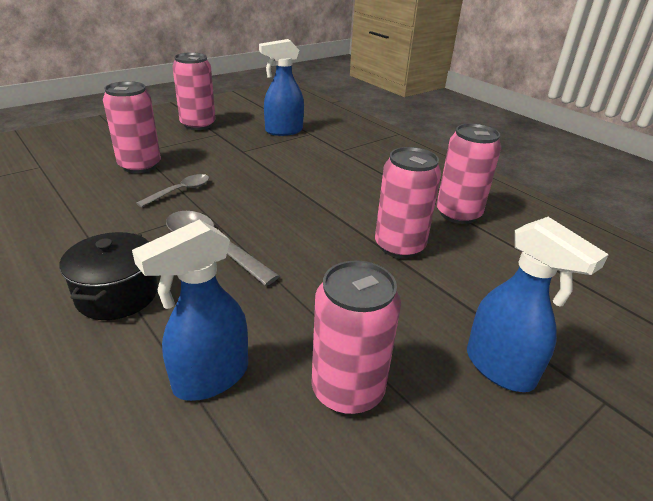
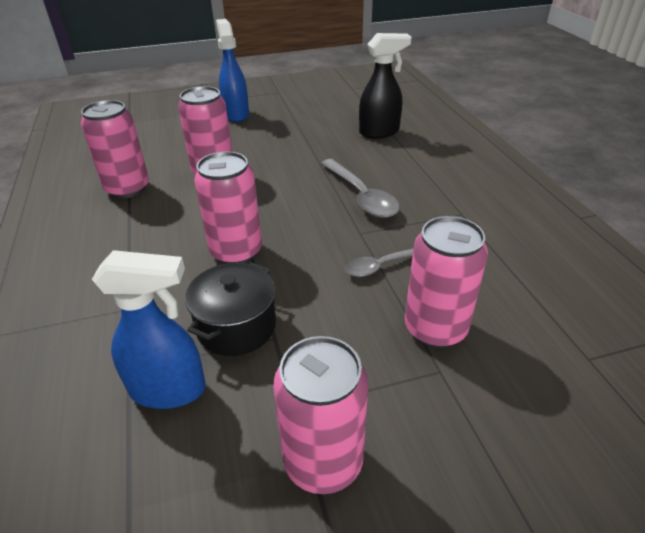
camera: 155 degrees left, 5 degrees up
(117, 294) = (434, 175): black pot -> black pot (236, 326)
(210, 378) = (379, 132): blue spray bottle -> black spray bottle
(347, 390) = (315, 119): pink can -> pink can (236, 251)

